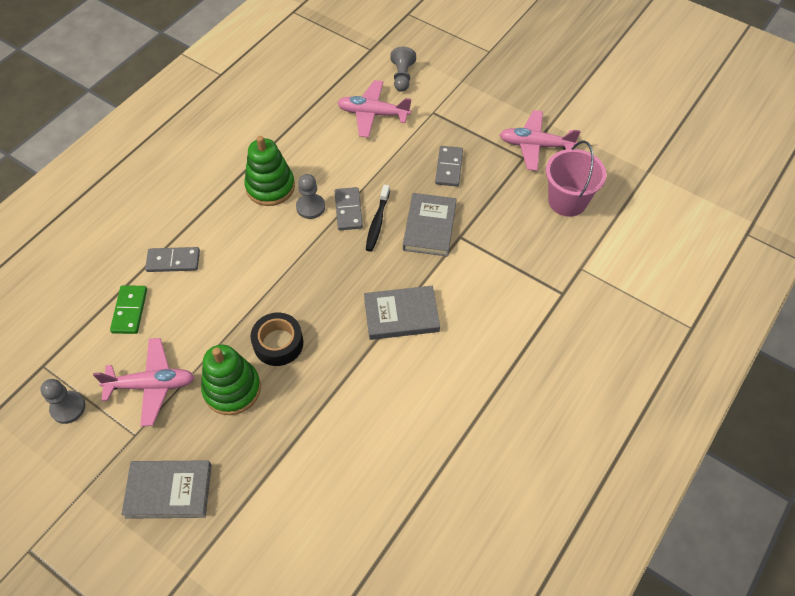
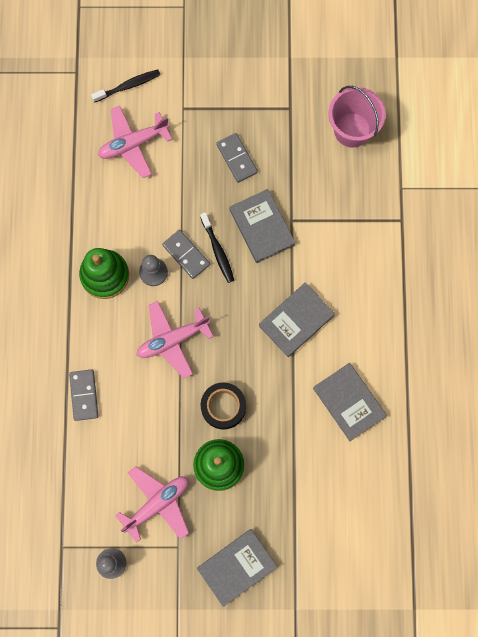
camera: 35 degrees left, 20 degrees up
(130, 311) = (87, 459): green domino -> none
(173, 261) = (84, 395): grey domino -> grey domino turned 60 degrees counterclockwise
(395, 414) = (349, 402): none -> grey book
(402, 77) = (128, 86): grey pawn -> black toothbrush
(535, 145) = (291, 89): pink plane -> pink plane (172, 340)

